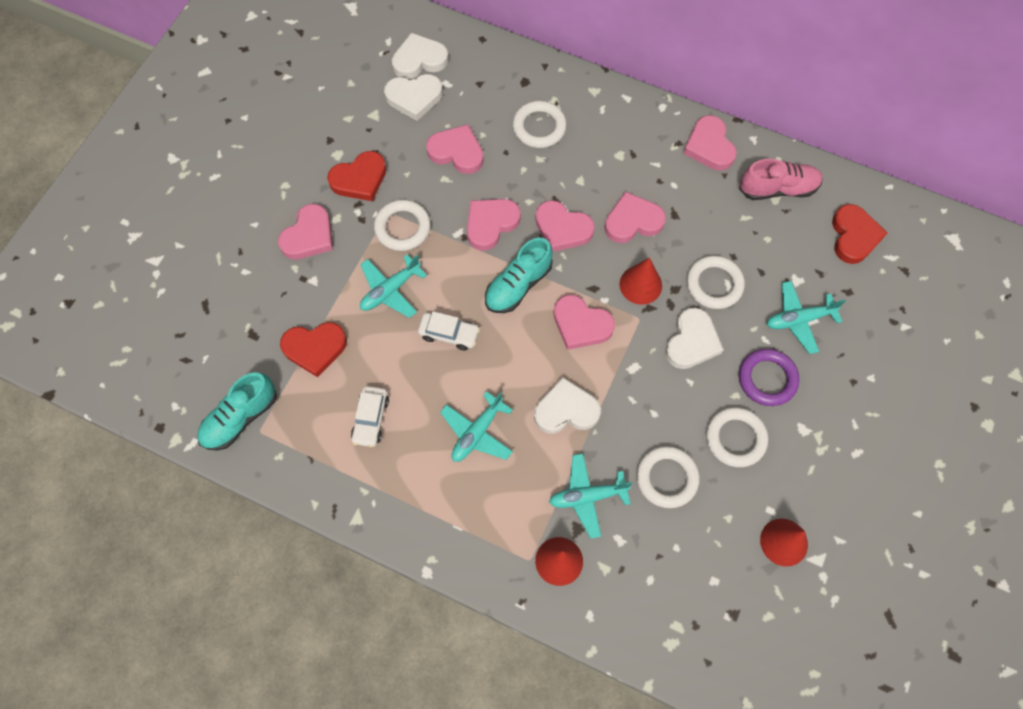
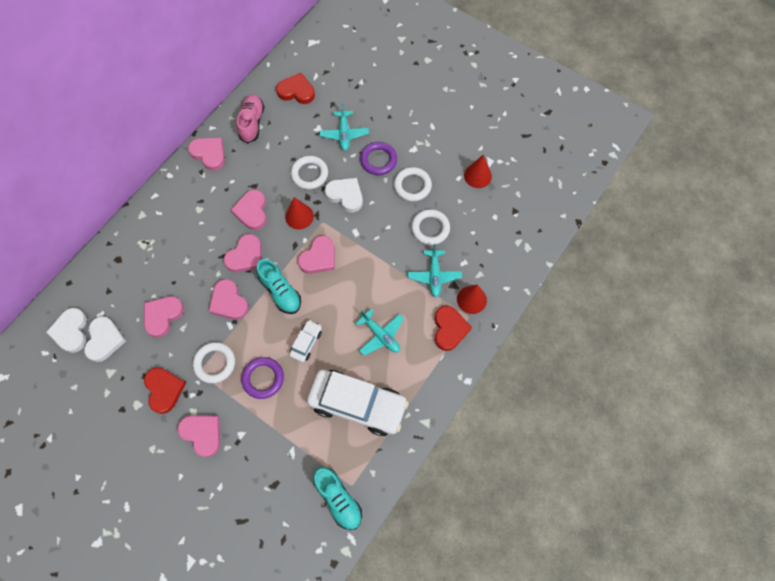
camera: 80 degrees left, 0 degrees up
(315, 348) = (296, 438): red heart -> red heart (449, 329)
(371, 419) = (357, 404): white car -> white car, size x2.22
(390, 290) = (263, 378): turquoise plane -> purple ring
(539, 127) = (160, 256): white ring -> none
(566, 410) = (376, 277): white heart -> none
(709, 146) = (209, 154): pink heart -> pink heart turned 135 degrees counterclockwise

